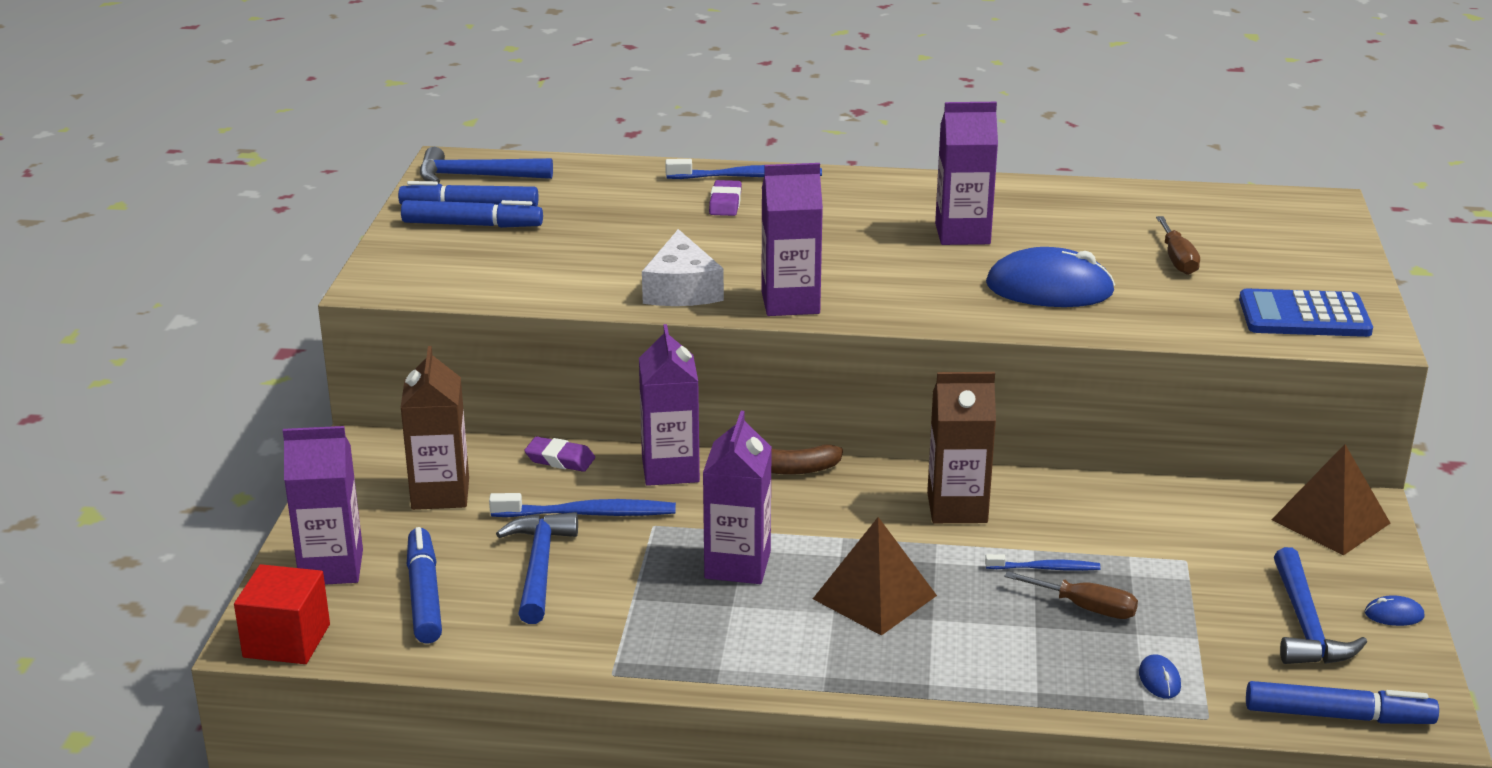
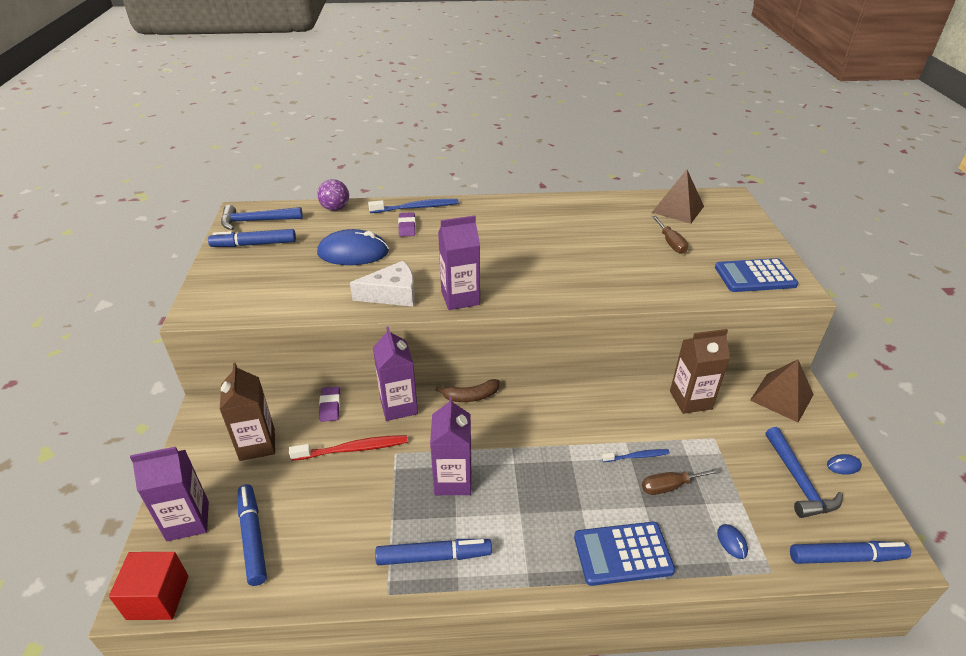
camera: 10 degrees left, 10 degrees up
(472, 225) = (256, 257): blue marker -> blue marker (433, 556)
(539, 566) = (327, 500): blue hammer -> none
(560, 459) = (330, 406): purple eraser -> purple eraser turned 75 degrees clockwise
(587, 514) = (352, 449): blue toothbrush -> red toothbrush
(609, 168) = (335, 208): none -> purple ball
(681, 289) = (392, 294): white cheese -> white cheese turned 90 degrees counterclockwise
(874, 597) = (542, 495): brown pyramid -> brown pyramid (678, 209)
(957, 508) = (573, 414): brown carton -> brown carton (690, 400)
(962, 234) = (547, 236): purple carton -> none
(979, 673) = (622, 554): none -> blue calculator
(1049, 289) = (608, 271): blue mouse -> blue mouse (353, 253)
(1086, 608) = (670, 486): brown screwdriver -> brown screwdriver turned 150 degrees clockwise

